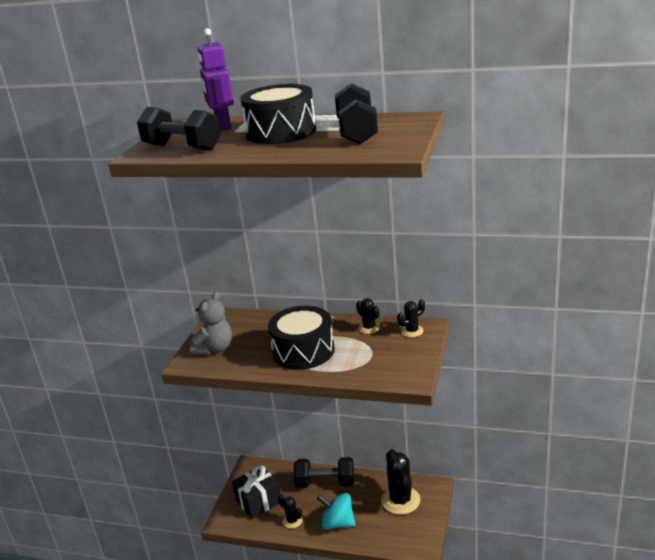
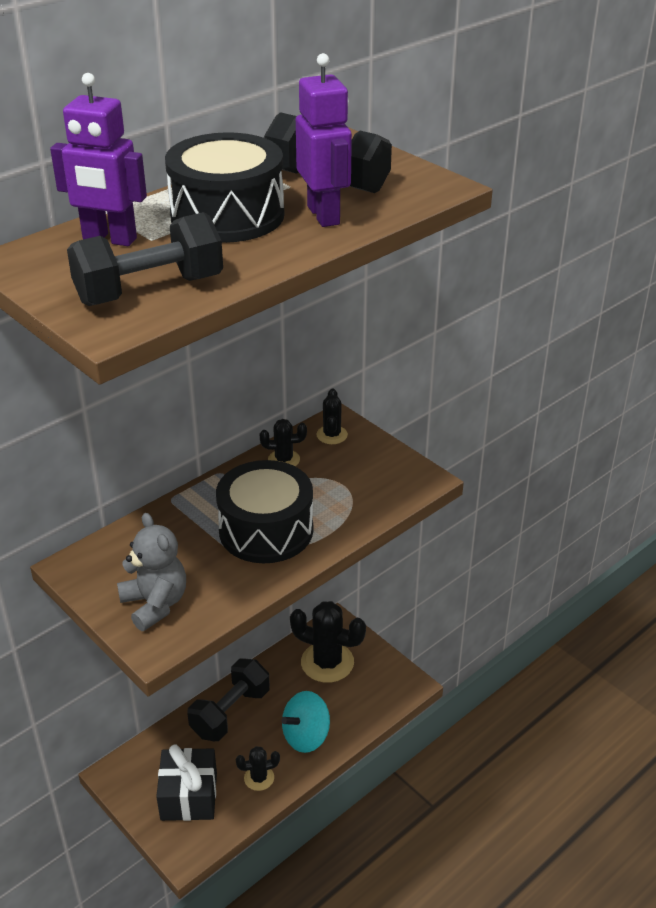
camera: 60 degrees left, 10 degrees up
(313, 145) = (324, 215): none -> purple robot

